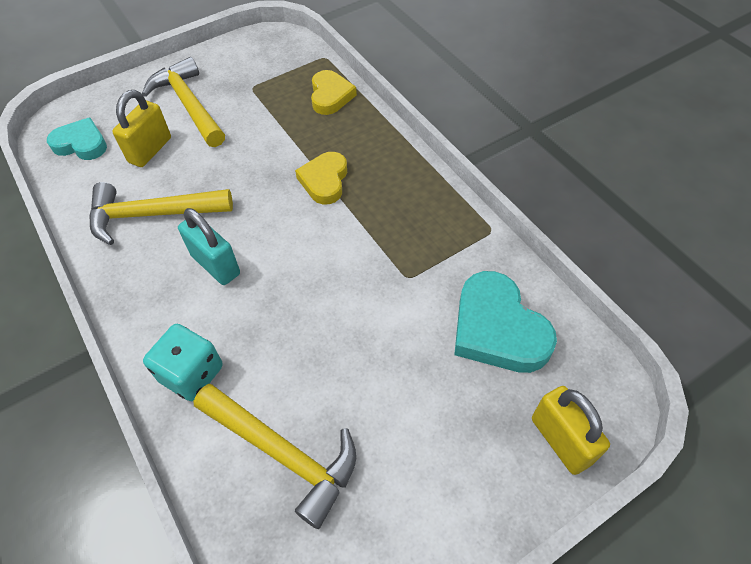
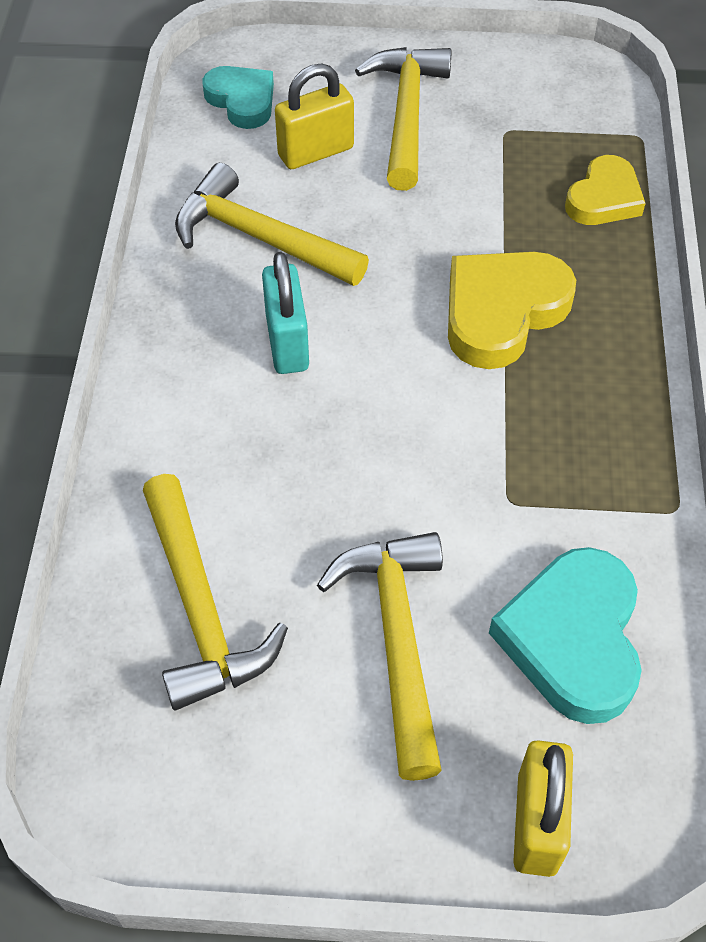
camera: 35 degrees right, 0 degrees up
(191, 373) = (169, 454): turquoise dice -> none
(324, 181) = (502, 312): yellow heart -> yellow heart, size x1.56
(410, 392) = (396, 640): none -> yellow hammer

